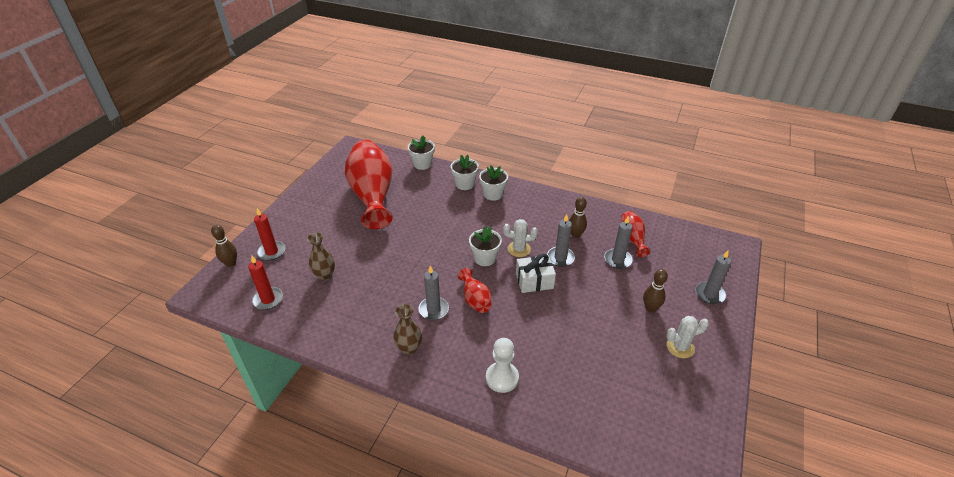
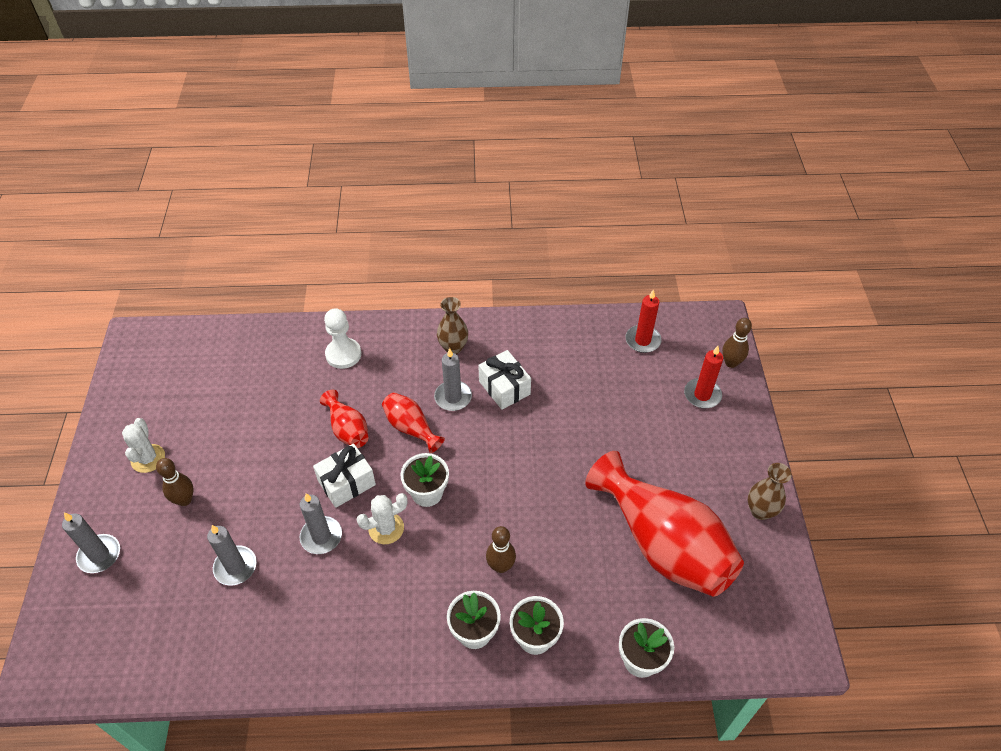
camera: 155 degrees right, 10 degrees up
(325, 275) = (609, 390): brown vase -> brown vase (760, 511)
(393, 303) = (504, 388): none -> white gift
(575, 235) = (308, 592): brown bowling pin -> brown bowling pin (500, 566)
(632, 239) = (215, 621): red vase -> red vase (347, 429)
(680, 347) = (148, 458): white cactus -> white cactus turned 60 degrees counterclockwise

